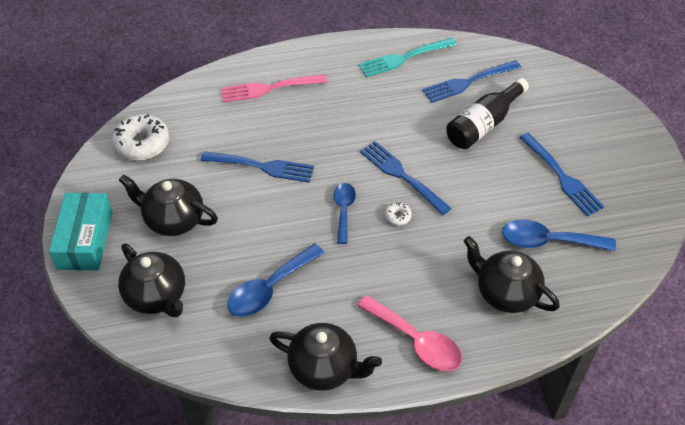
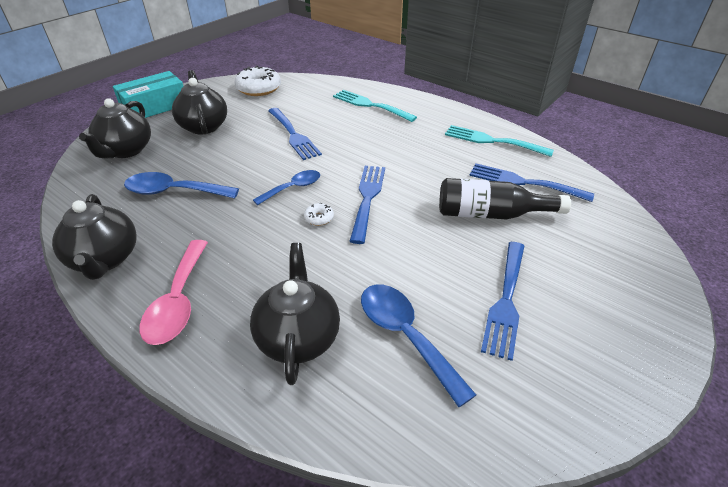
camera: 50 degrees right, 10 degrees down
(269, 88) = (370, 105): pink fork -> turquoise fork

